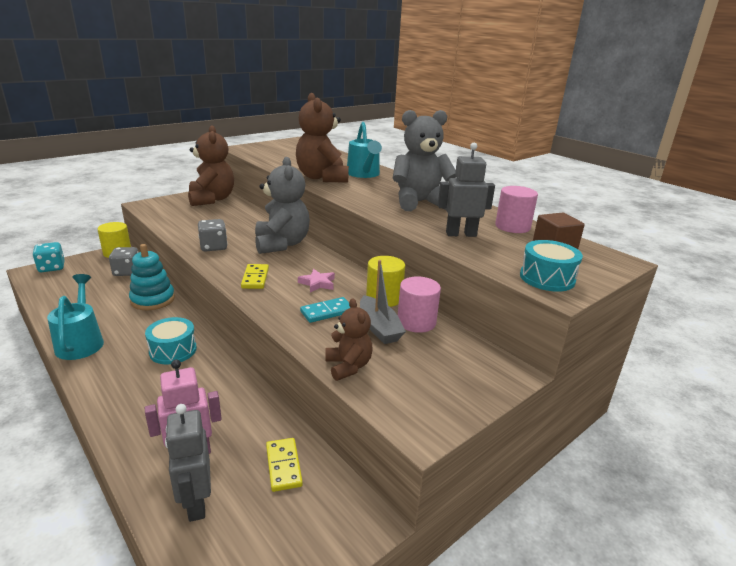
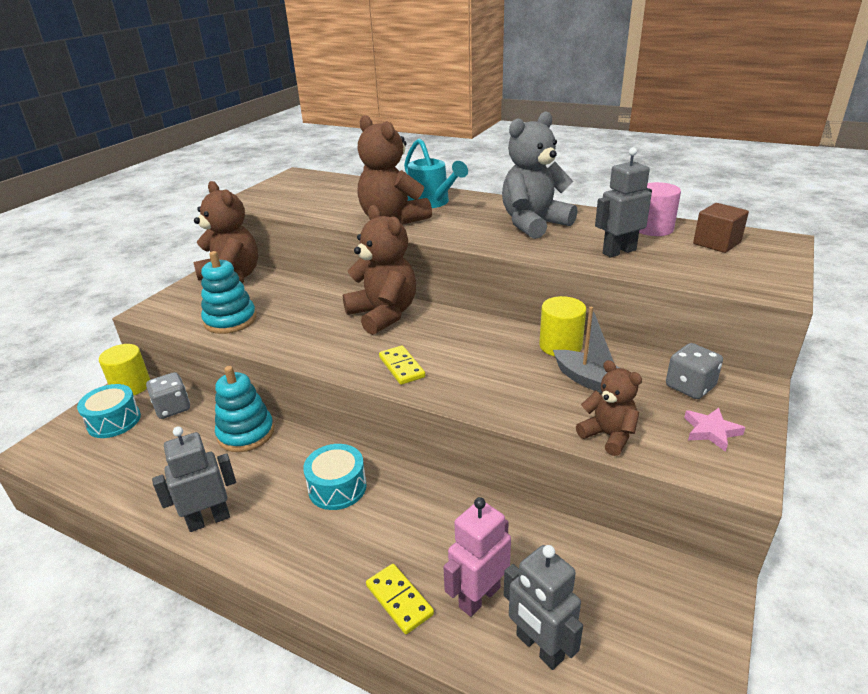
camera: 20 degrees left, 5 degrees up
(52, 267) = (57, 436): turquoise dice -> none
(81, 341) = (209, 520): turquoise watering can -> grey robot
(183, 222) = (230, 320): none -> turquoise stacking toy
(213, 247) = (307, 342): grey dice -> grey dice (690, 386)
(281, 244) = (383, 315): grey teddy bear -> brown teddy bear
(284, 466) = (585, 568): yellow domino -> yellow domino (399, 600)
(317, 283) = (475, 351): pink star -> pink star (711, 431)
(327, 312) = (522, 382): turquoise domino -> none
(416, 322) = (619, 362): pink cylinder -> none
(547, 278) = (749, 278): turquoise drum -> turquoise drum (114, 421)

